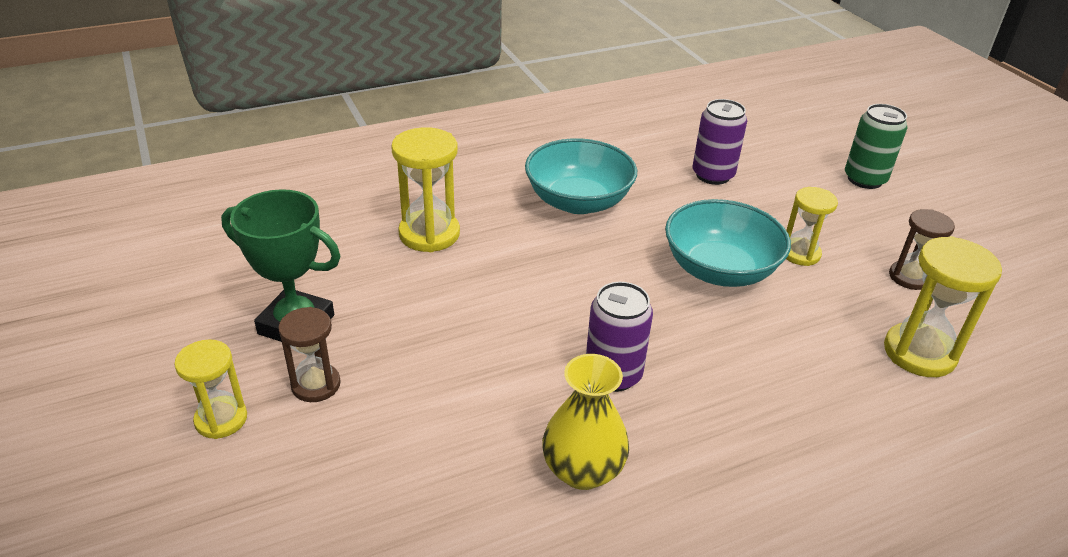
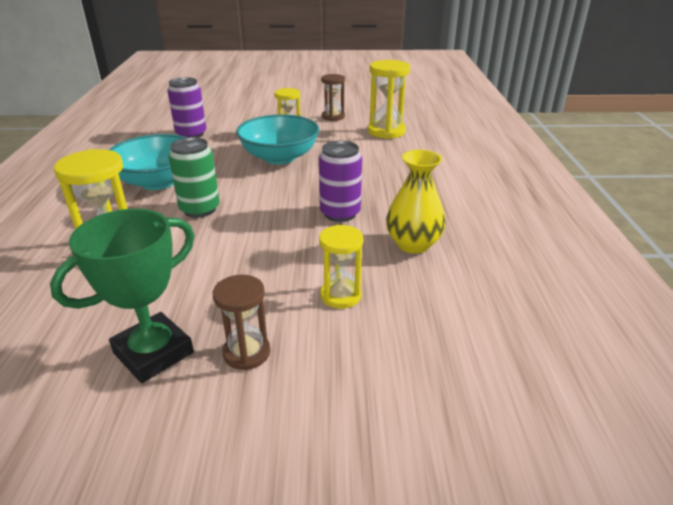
camera: 65 degrees left, 5 degrees down
(221, 419) = (245, 429): yellow hourglass -> yellow hourglass (340, 295)
(864, 179) = (248, 102): green can -> green can (200, 209)

